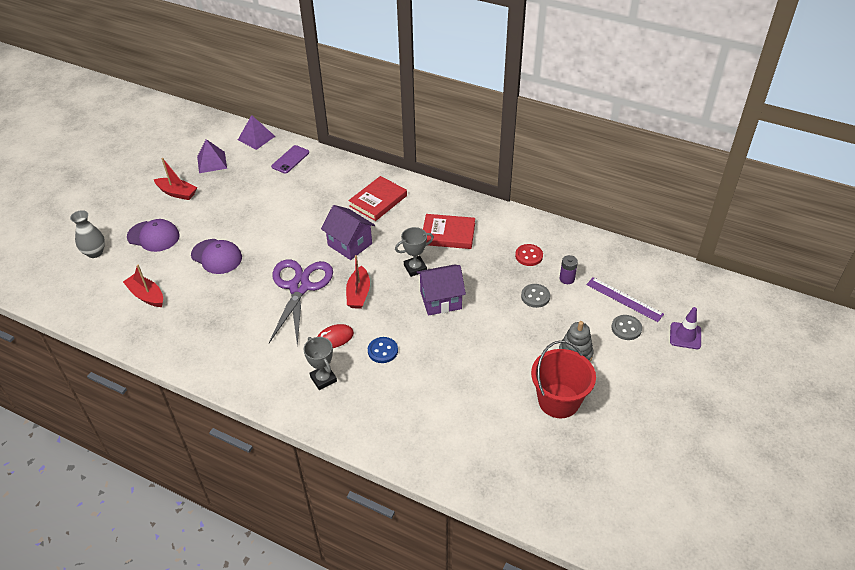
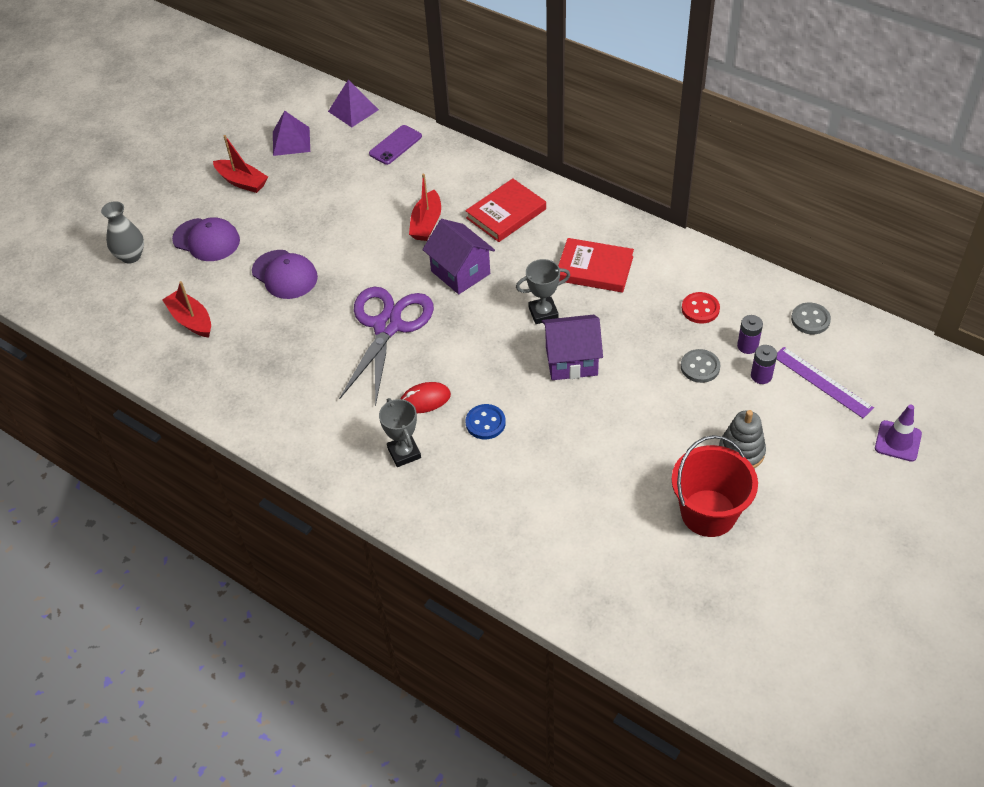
camera: 10 degrees right, 5 degrees up
(358, 294) = (463, 342): red boat -> red boat (426, 223)
(580, 299) = (761, 376): none -> purple battery
(626, 328) = (817, 423): grey button -> grey button (810, 320)

